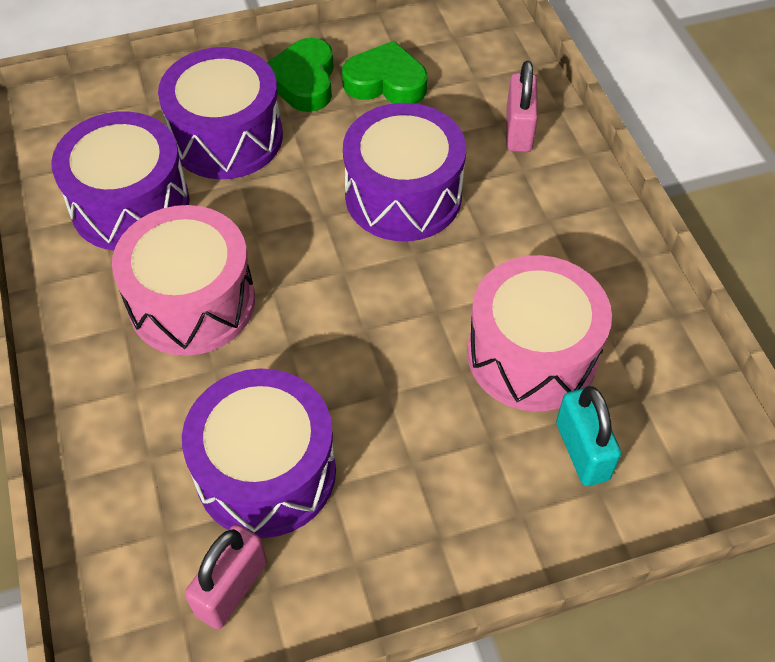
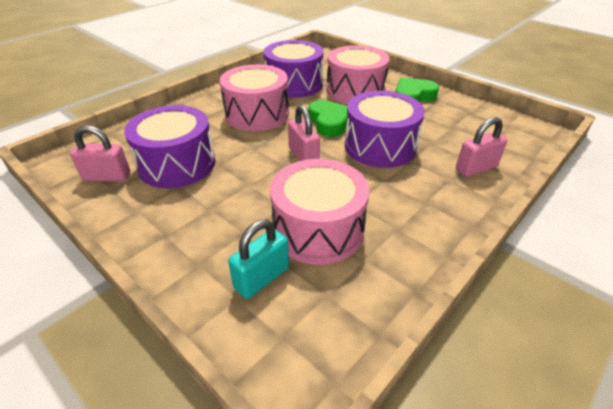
camera: 60 degrees right, 15 degrees down
(227, 137) = (355, 91): purple drum -> pink drum
(364, 296) = (303, 156): none -> pink padlock
(386, 82) = (445, 117): green heart -> green heart (329, 122)

